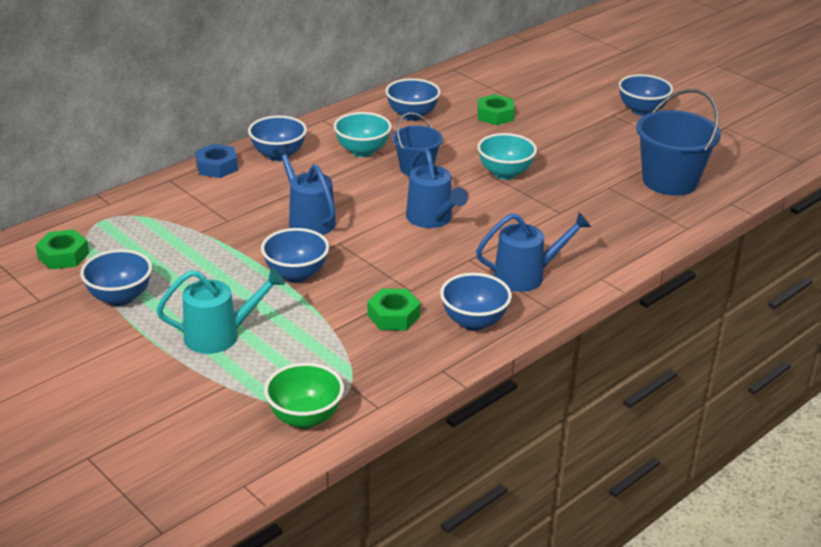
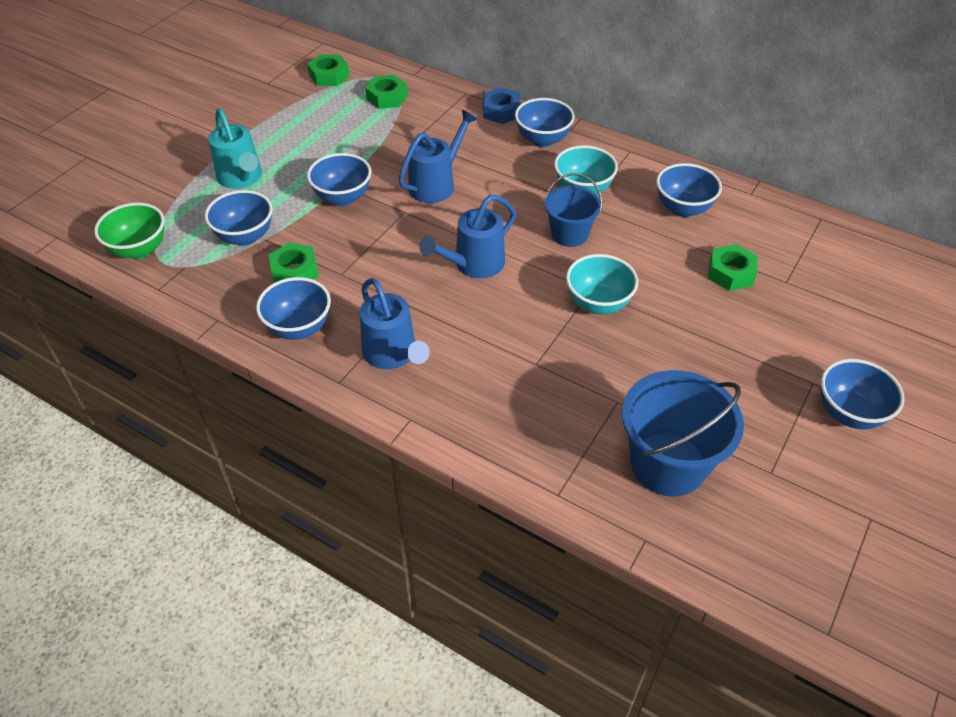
camera: 75 degrees right, 15 degrees up
(120, 297) = (281, 117): blue bowl -> blue bowl (245, 236)
(139, 225) = (387, 97): none -> green nut

